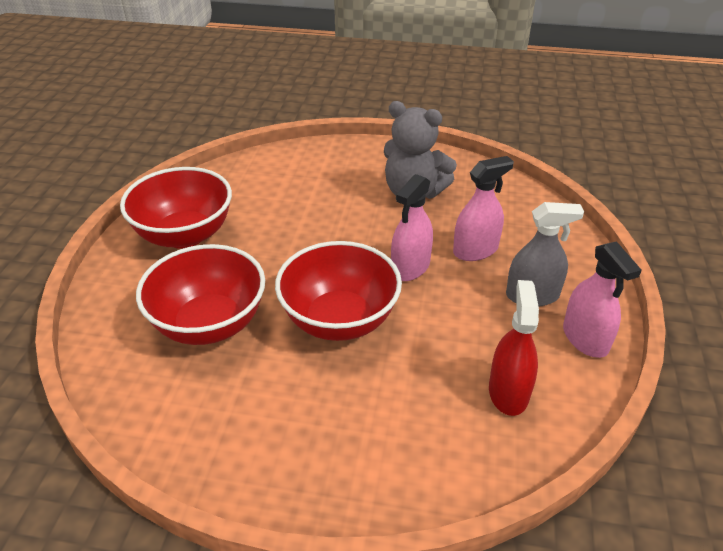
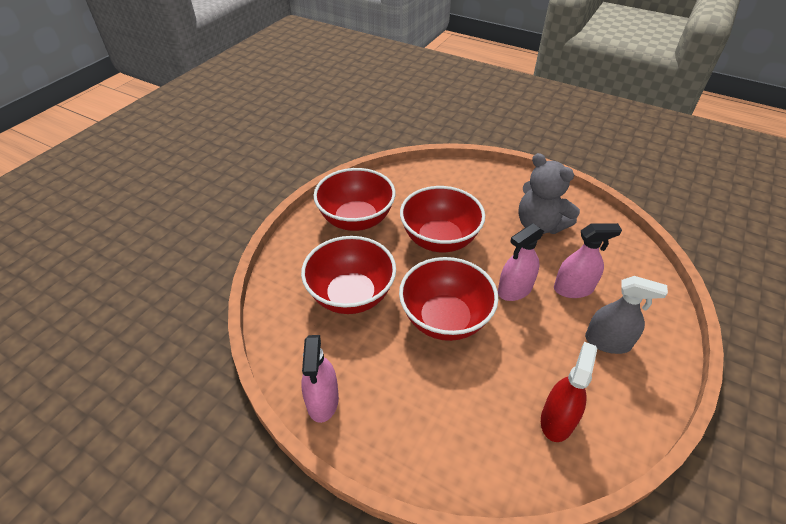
camera: 20 degrees right, 5 degrees up
(301, 234) = (439, 239): none -> red bowl
(585, 338) = (640, 393): pink spray bottle -> pink spray bottle (322, 400)

